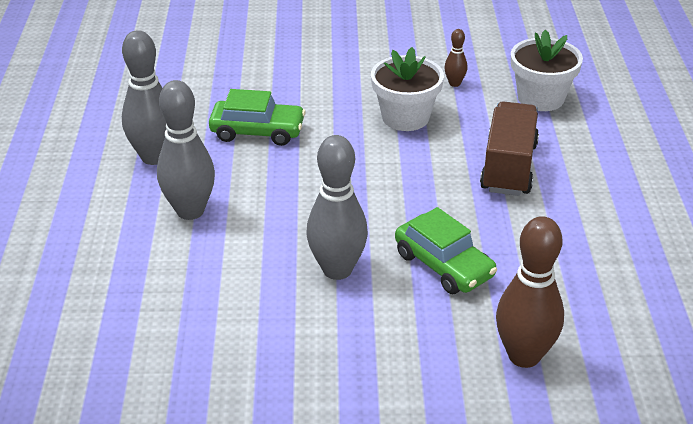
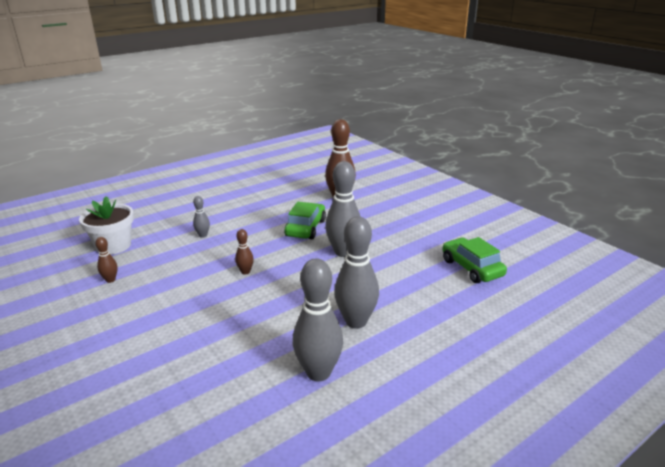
camera: 125 degrees left, 10 degrees down
(257, 131) = (239, 338): green car -> green car (471, 268)
(376, 172) = (245, 272): none -> brown bowling pin
(405, 117) = (171, 283): white flower pot -> none
(508, 167) = (203, 235): brown truck -> grey bowling pin

